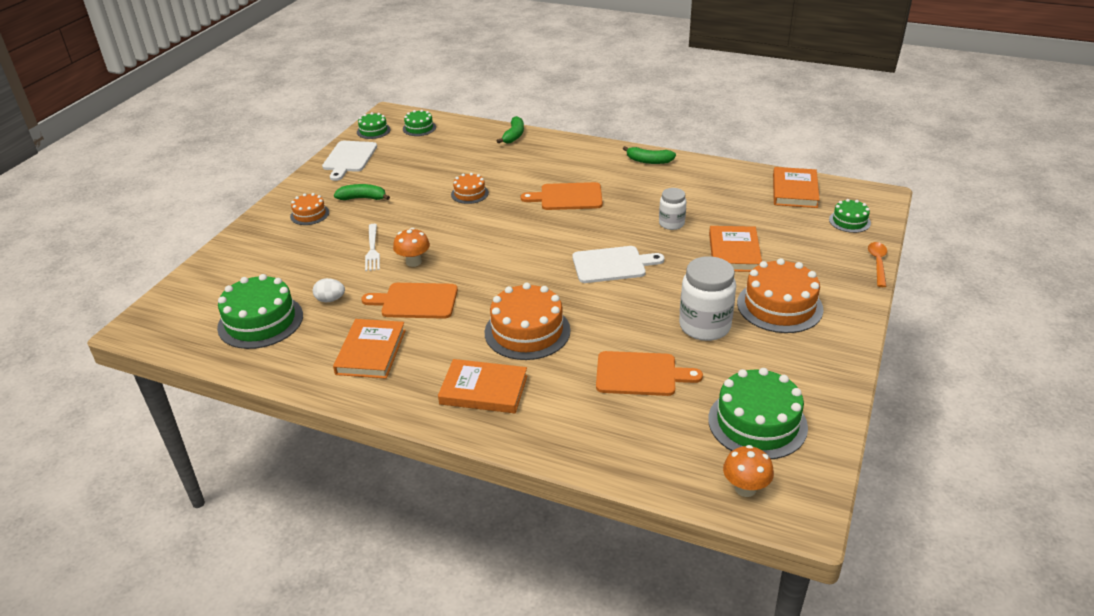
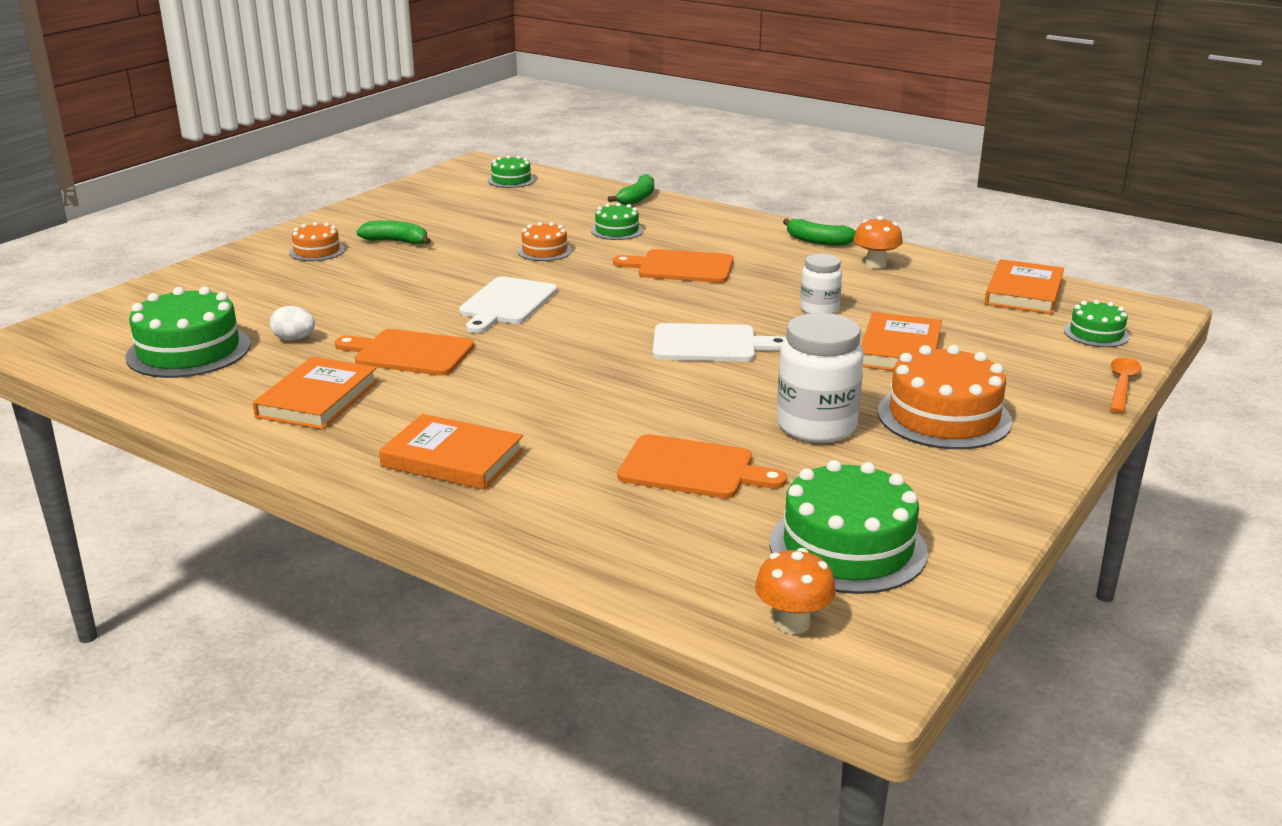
camera: 10 degrees right, 10 degrees down
(349, 158) = (401, 201): white cutting board -> white cutting board (506, 303)
(372, 249) = (380, 294): white fork -> none
(373, 131) = (448, 177): green cake -> green cake (617, 230)
(413, 262) = (429, 312): orange mushroom -> orange mushroom (875, 264)
(527, 331) = (549, 402): orange cake -> none

